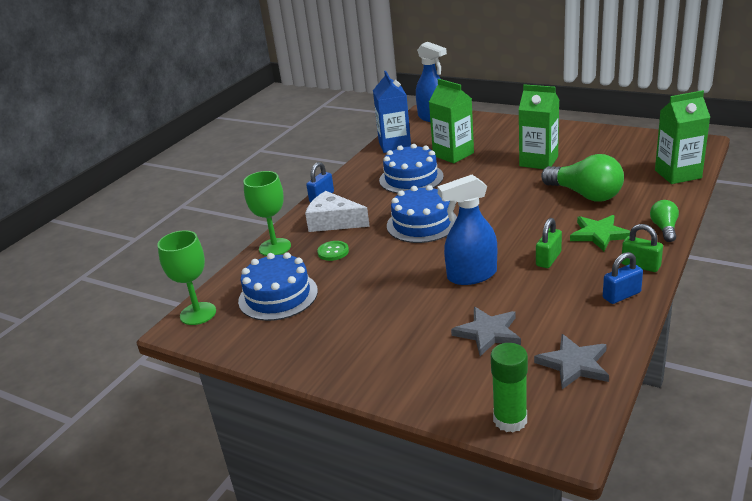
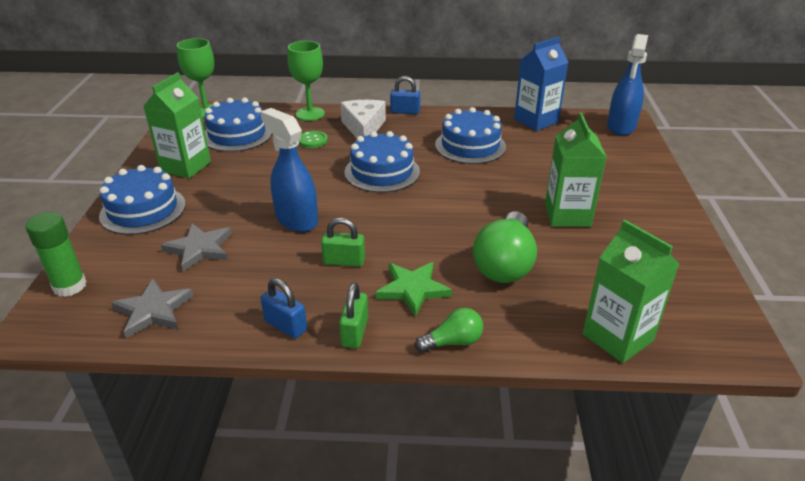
camera: 60 degrees right, 5 degrees up
(392, 367) = (143, 210): none -> blue cake
(453, 154) = (541, 157): green carton -> green carton (186, 166)

